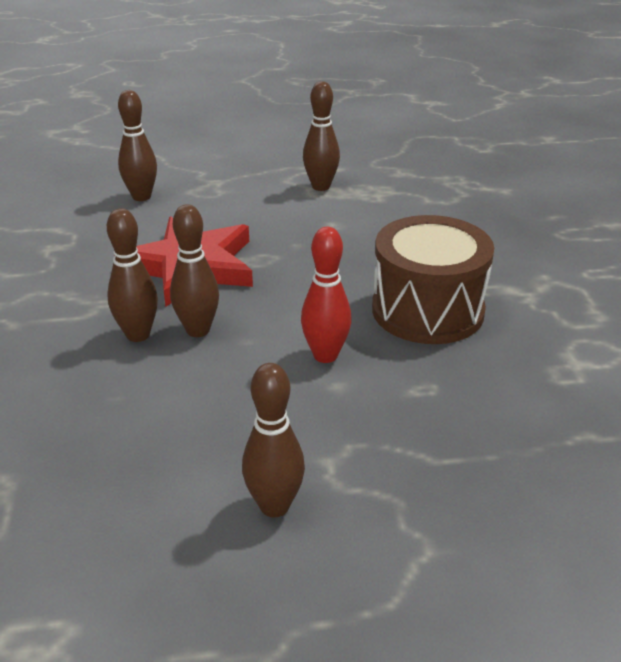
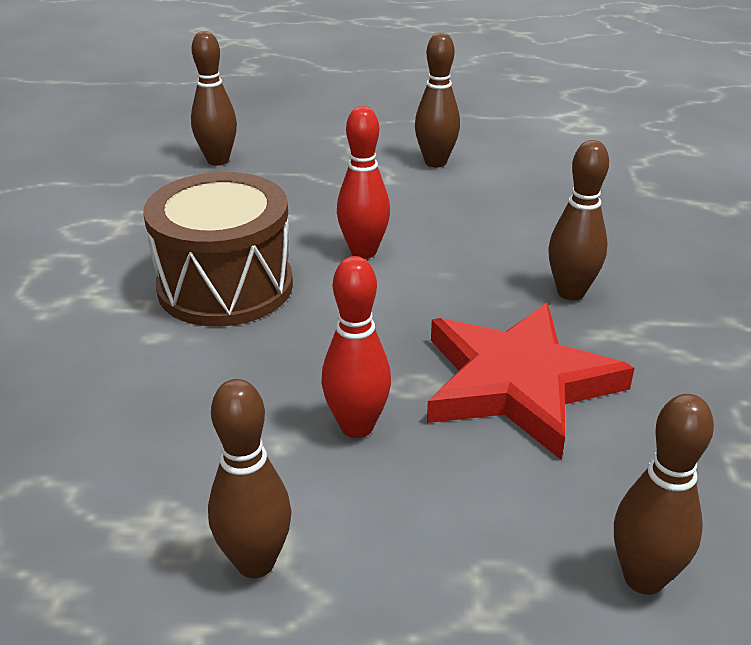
camera: 170 degrees left, 0 degrees up
(198, 330) = (501, 290): brown bowling pin -> brown bowling pin (218, 160)
(290, 236) = (357, 426): none -> red bowling pin

